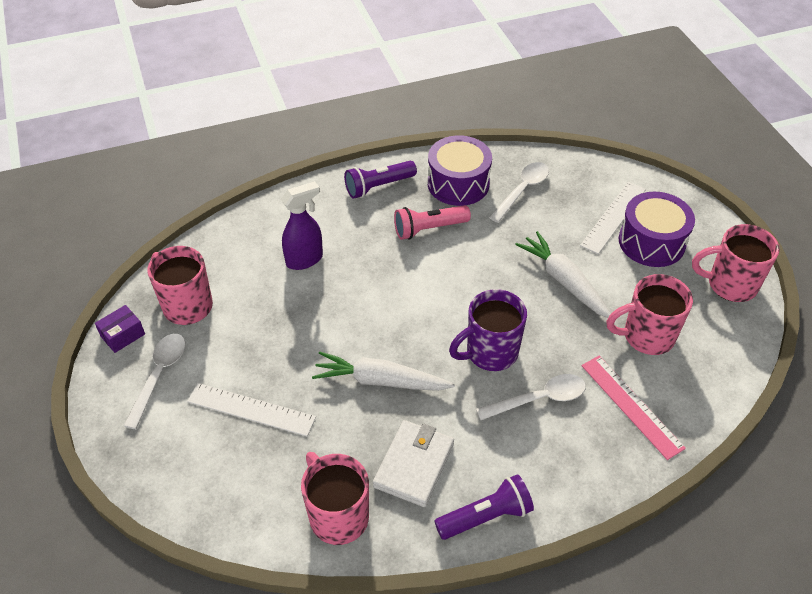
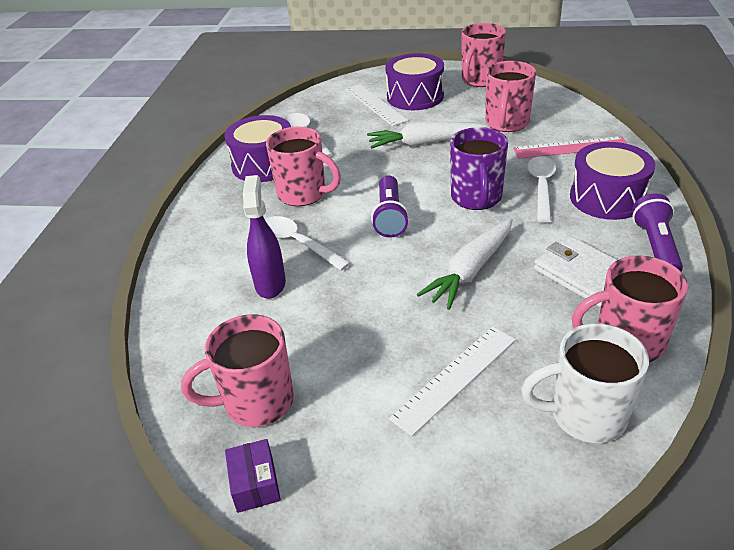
camera: 60 degrees left, 10 degrees down
(159, 375) = (351, 456): white spoon -> white spoon (298, 243)
(243, 503) = (585, 415): none -> white mug
(378, 186) = (218, 210): purple flashlight -> purple flashlight (390, 216)
(429, 229) = (303, 194): pink flashlight -> pink mug
(551, 459) = (607, 198): none -> purple drum

